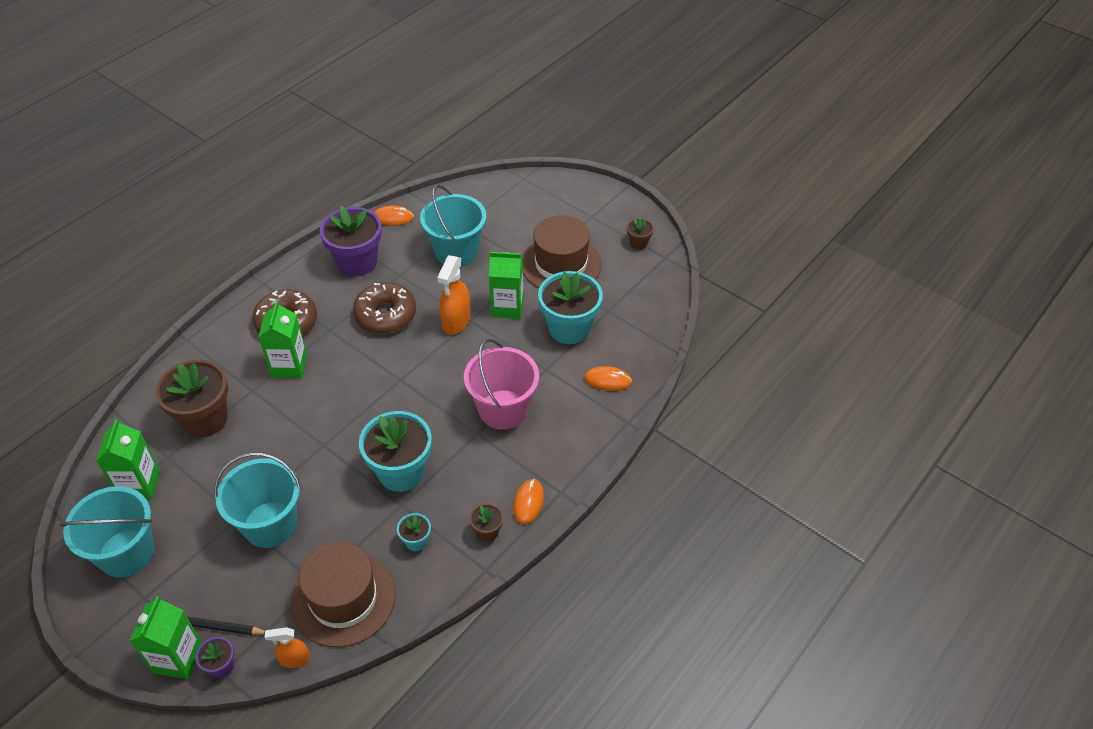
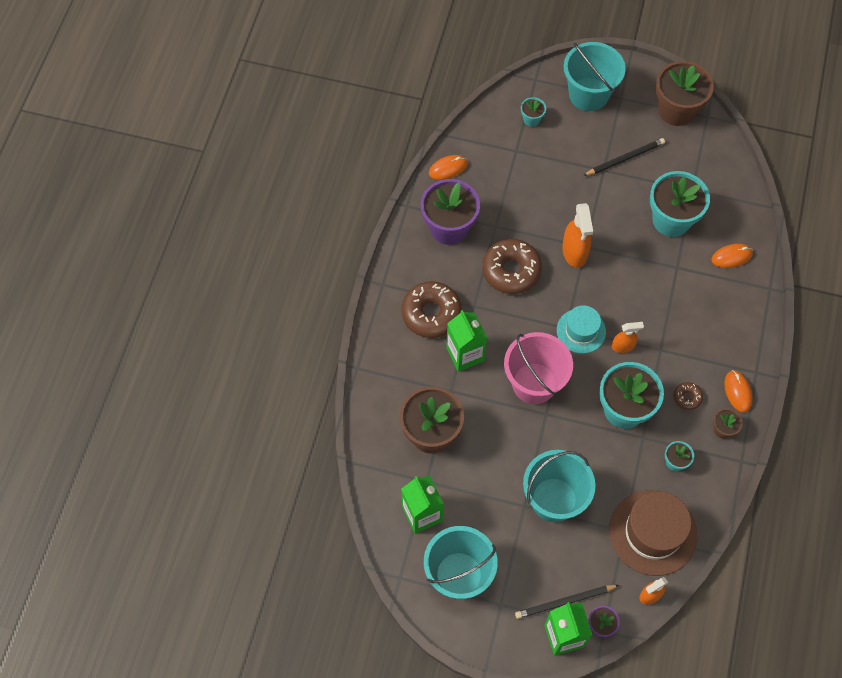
camera: 25 degrees left, 15 degrees up
(412, 388) = (581, 331): none -> turquoise hat
(442, 416) = (623, 346): none -> orange spray bottle
(456, 252) = (528, 182): turquoise bucket -> turquoise bucket (588, 94)
(472, 487) = (687, 397): none -> brown donut
(496, 206) = (531, 119): none -> turquoise flower pot
(503, 409) = (667, 319): pink bucket -> pink bucket (534, 383)
(507, 307) = (608, 220): green carton -> none
(561, 264) = (625, 158): brown hat -> black pencil
(638, 243) = (676, 110): brown flower pot -> brown flower pot, size x2.19

